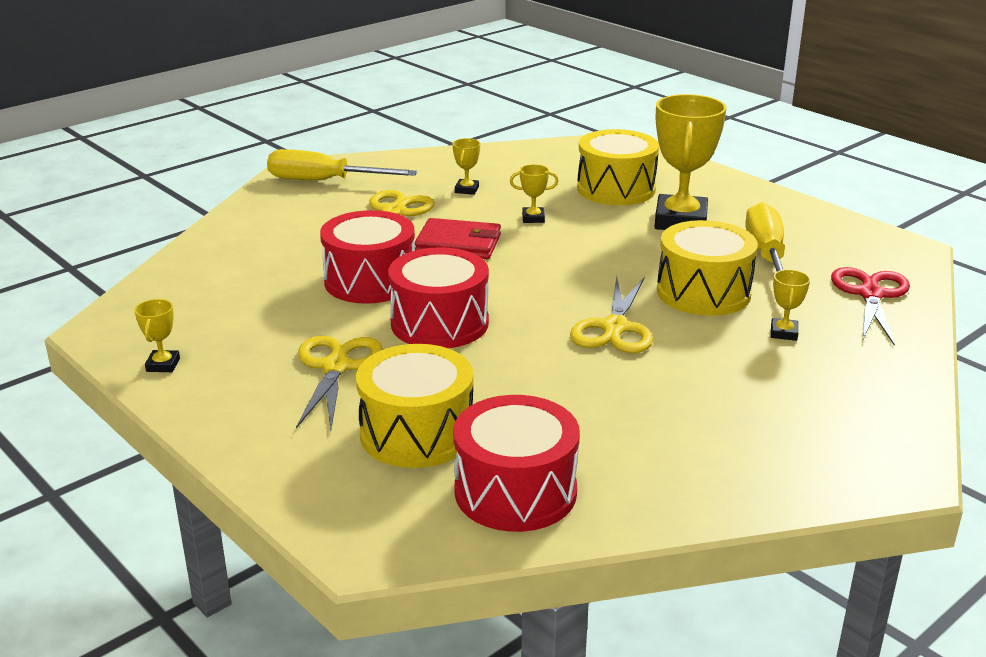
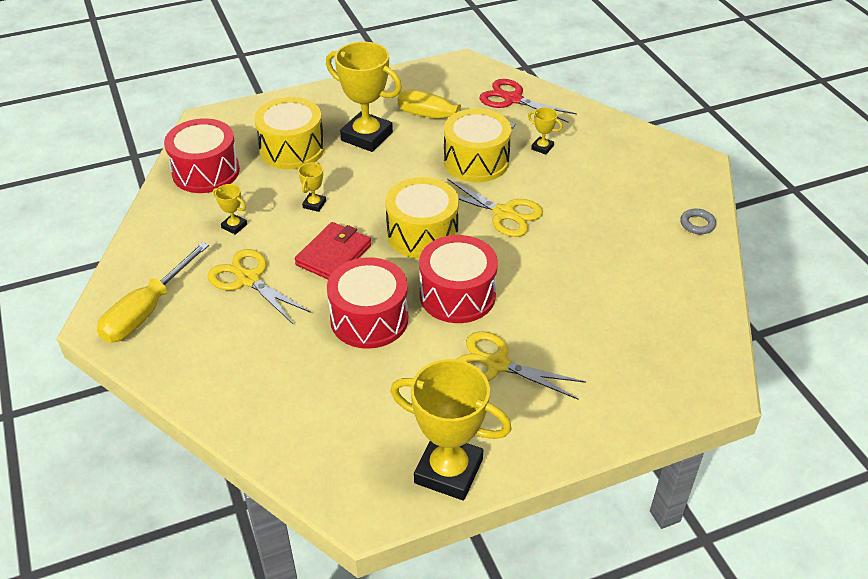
camera: 70 degrees left, 15 degrees up
(163, 365) = (448, 471): yellow trophy -> yellow trophy, size x2.30
(417, 433) = (599, 339): yellow drum -> yellow drum (422, 234)
(515, 491) = (676, 309): red drum -> red drum (206, 172)
(731, 490) = (697, 224): none -> grey ring

